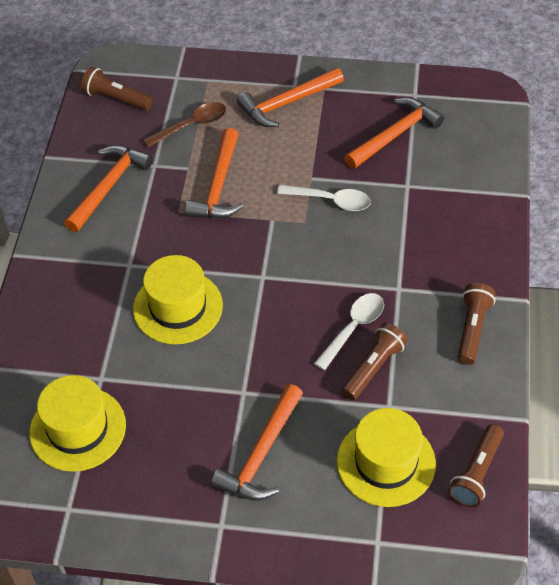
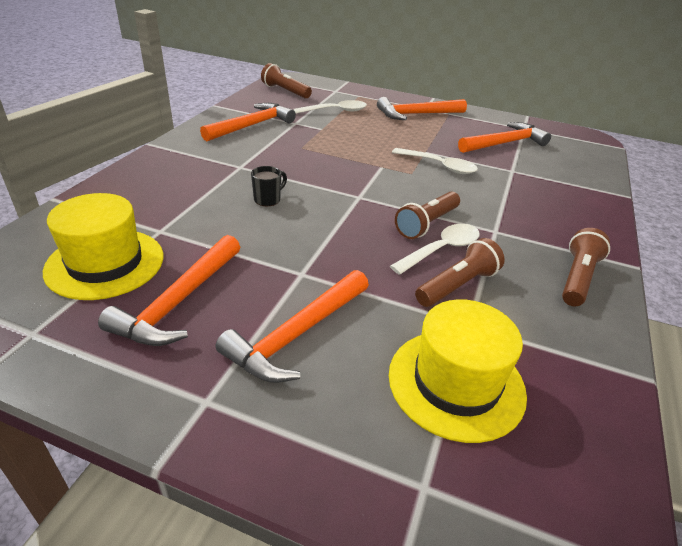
camera: 10 degrees right, 15 degrees down
(178, 307) = (268, 199): yellow hat -> black mug
(191, 125) = (336, 111): brown spoon -> white spoon
(219, 186) = (343, 141): orange hammer -> orange hammer (179, 302)
(476, 473) = (587, 428): brown flashlight -> brown flashlight (427, 224)

